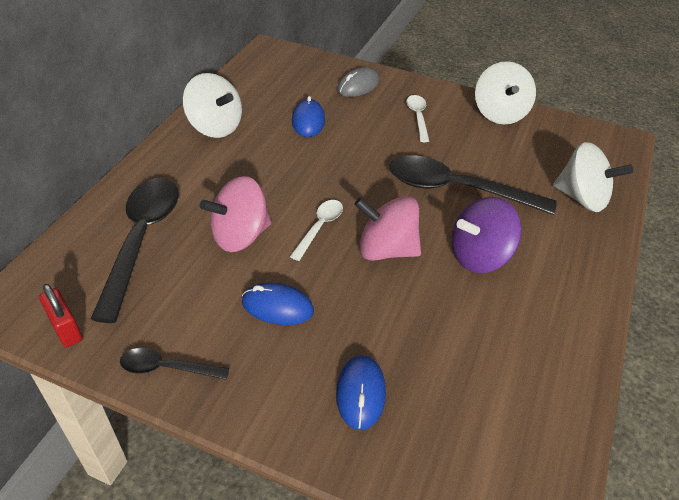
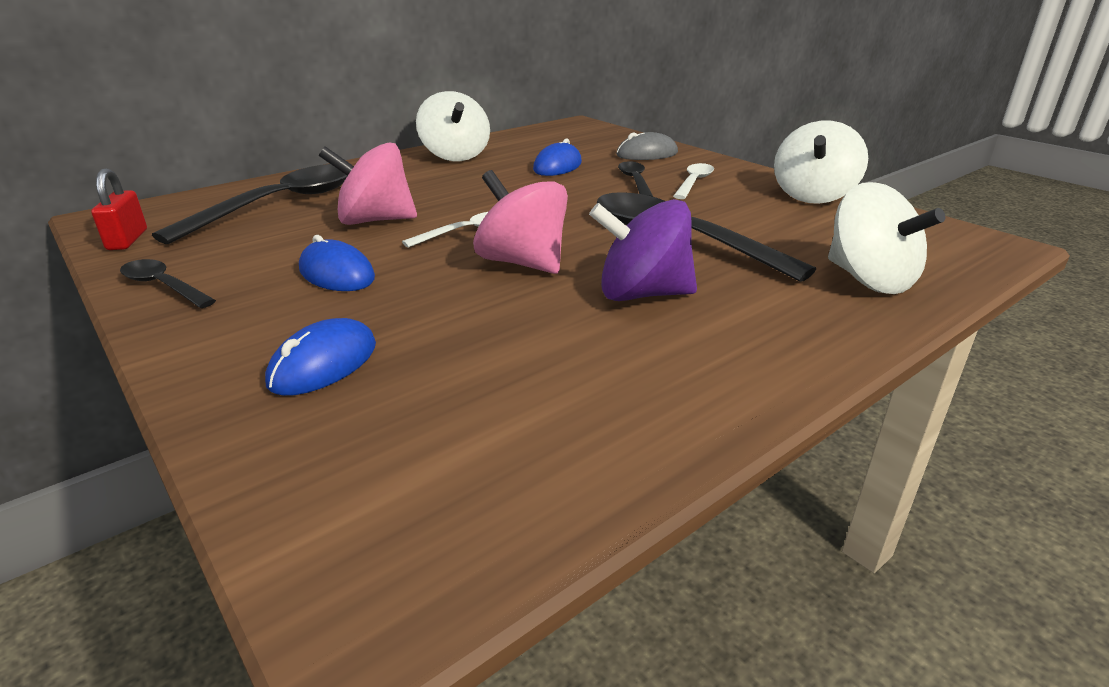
camera: 30 degrees right, 15 degrees down
(379, 127) = (635, 181): none -> black spoon

